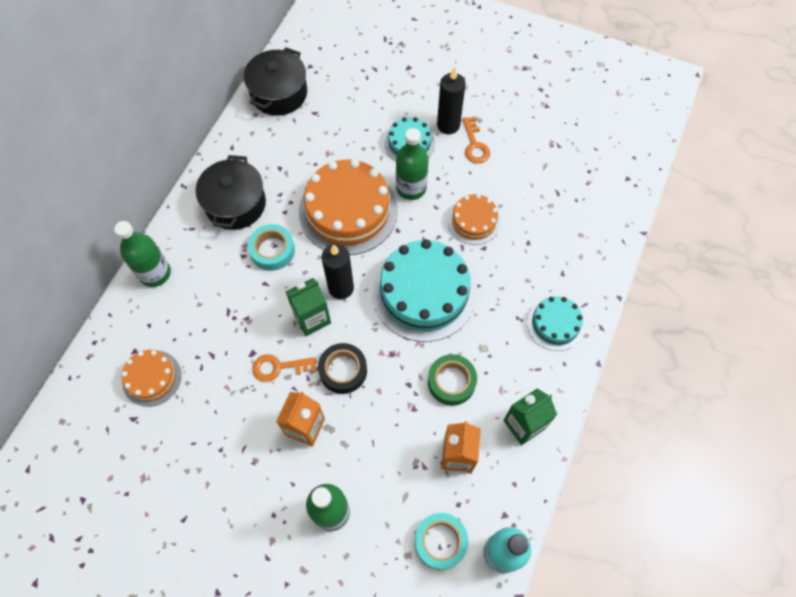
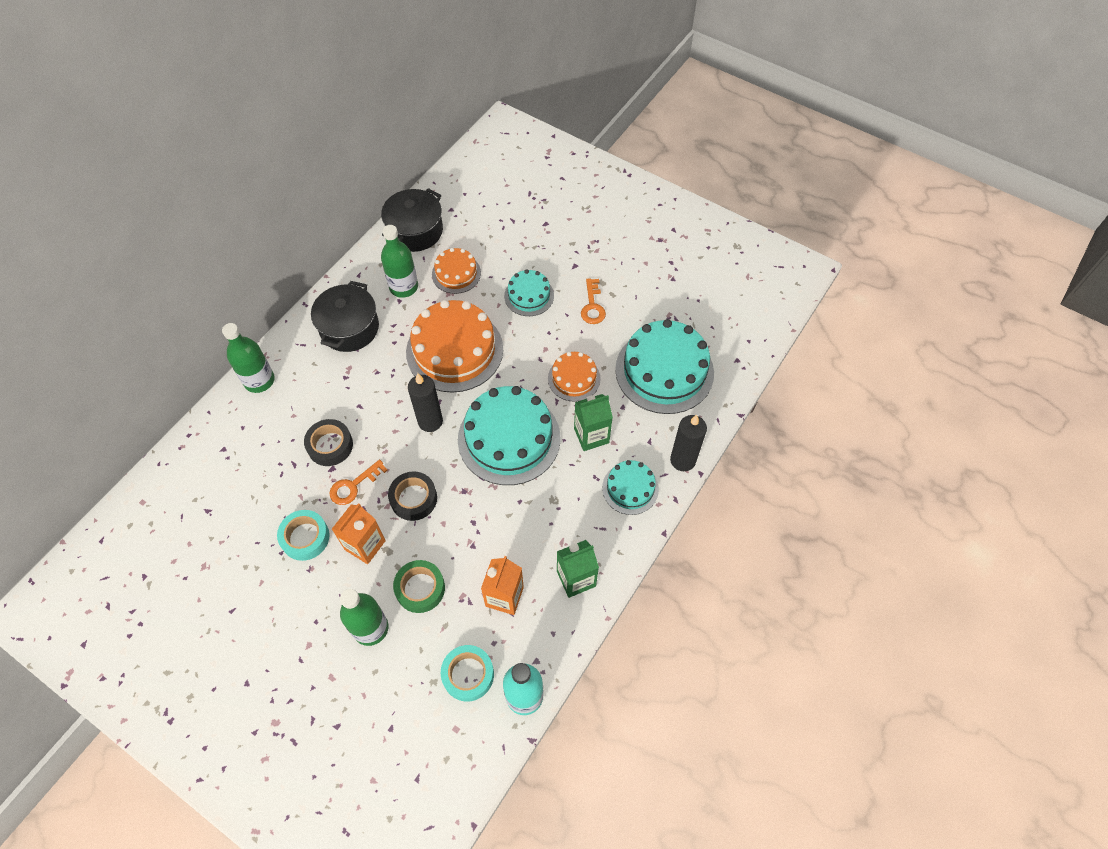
camera: 10 degrees right, 5 degrees down
(152, 378) = (233, 476): orange cake -> orange cake (456, 273)
(244, 329) = (330, 445): none -> black tape
(272, 250) = (374, 376): turquoise tape -> turquoise tape (305, 537)
(279, 367) = (353, 486): orange key -> orange key turned 45 degrees counterclockwise
(312, 318) = (396, 445): green carton -> green carton (591, 435)
(411, 188) = (520, 338): green bottle -> green bottle (403, 287)
(448, 125) = (571, 283): black candle -> black candle (682, 460)
(451, 382) = (515, 526): green tape -> green tape (420, 588)
(560, 200) = (664, 371): none -> turquoise cake

